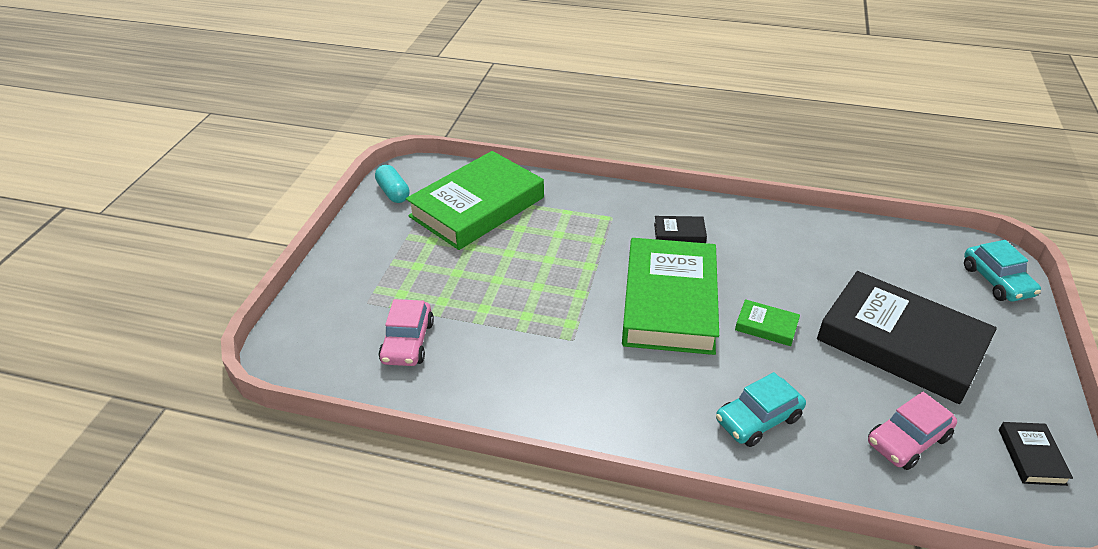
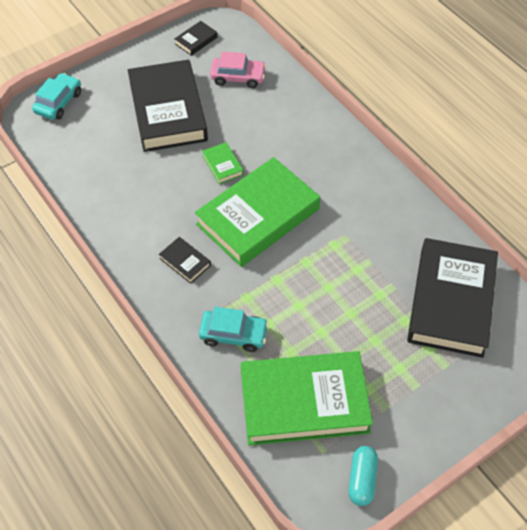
camera: 140 degrees left, 15 degrees up
(407, 342) = (451, 301): pink car -> black book
(758, 419) = (294, 128): turquoise car -> turquoise car (233, 334)

